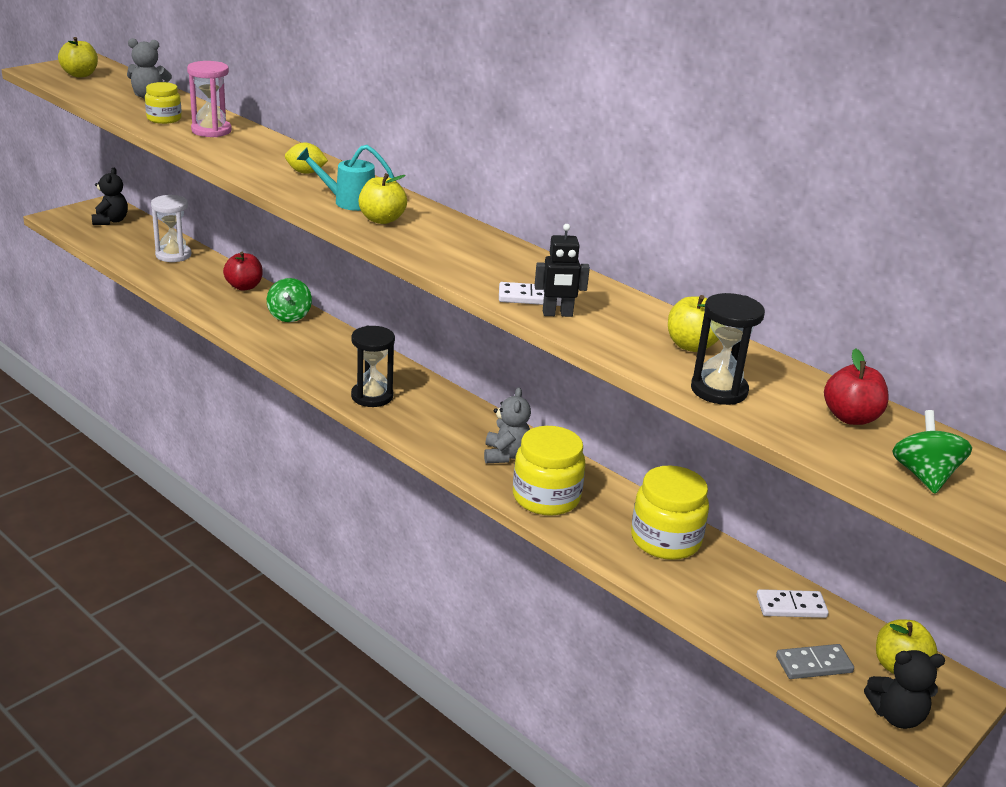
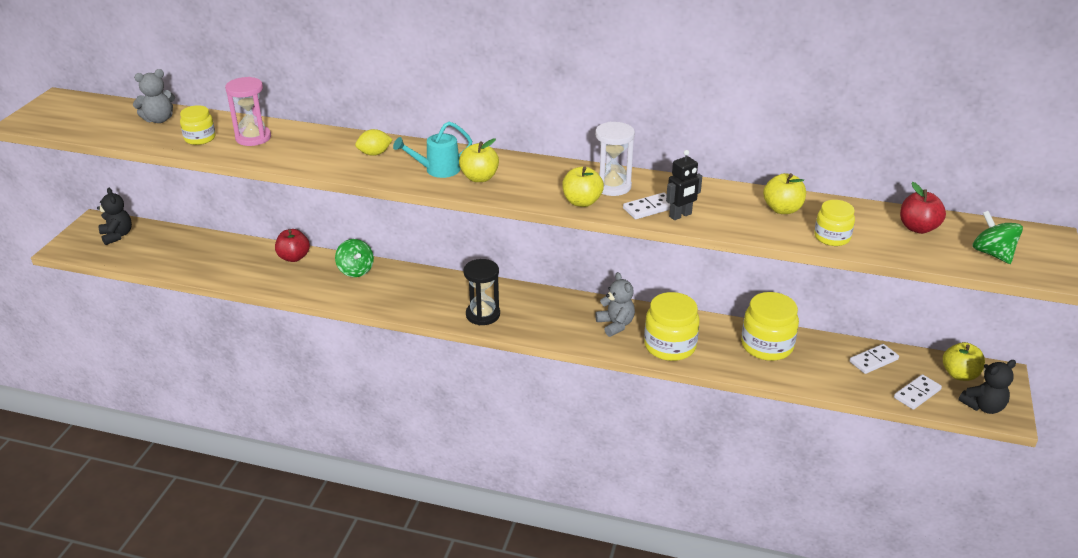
camera: 25 degrees left, 5 degrees up
(80, 75) = (69, 115): yellow apple -> yellow apple (582, 202)
(173, 255) = (206, 249): white hourglass -> white hourglass (612, 186)
(719, 390) = (832, 237): black hourglass -> yellow jar
(814, 664) = (917, 394): grey domino -> white domino

